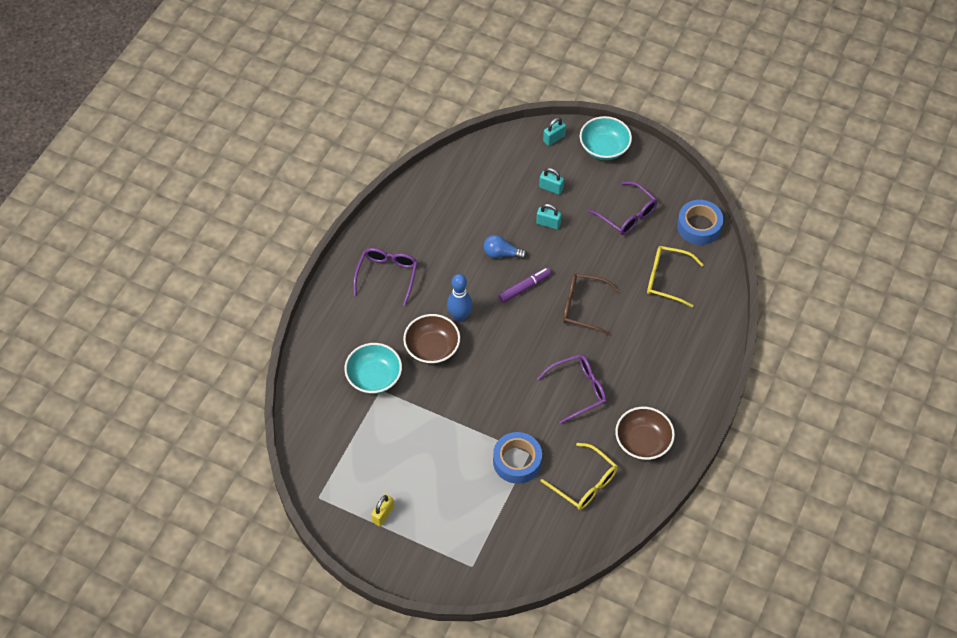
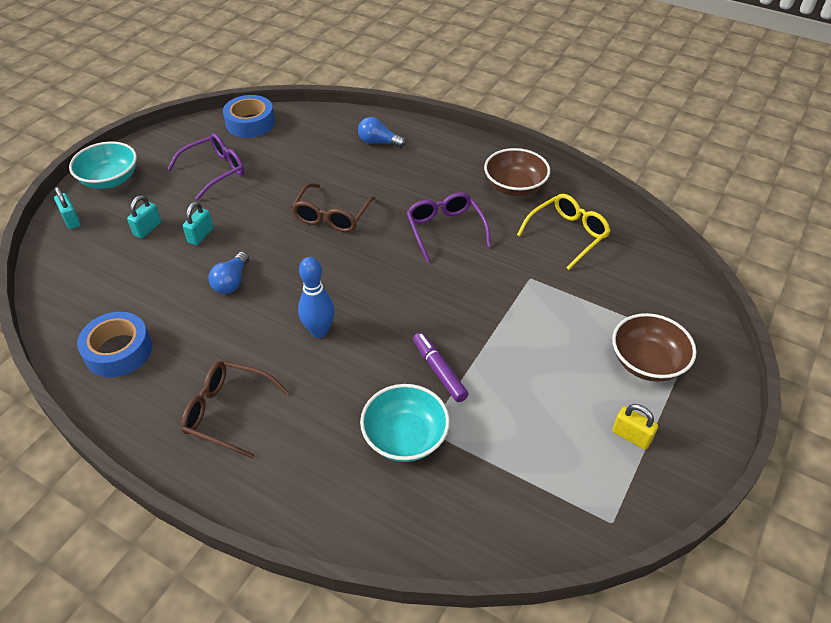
camera: 85 degrees left, 10 degrees down
(387, 275) = (227, 412): purple glasses -> brown glasses
(432, 348) = (365, 364): brown bowl -> brown bowl (647, 362)
(517, 461) = (541, 289): blue tape -> blue tape (118, 351)
(524, 287) = (291, 264): purple marker -> purple marker (439, 371)
(667, 279) = (311, 151): yellow glasses -> none
(689, 329) = (379, 142): none -> blue light bulb

